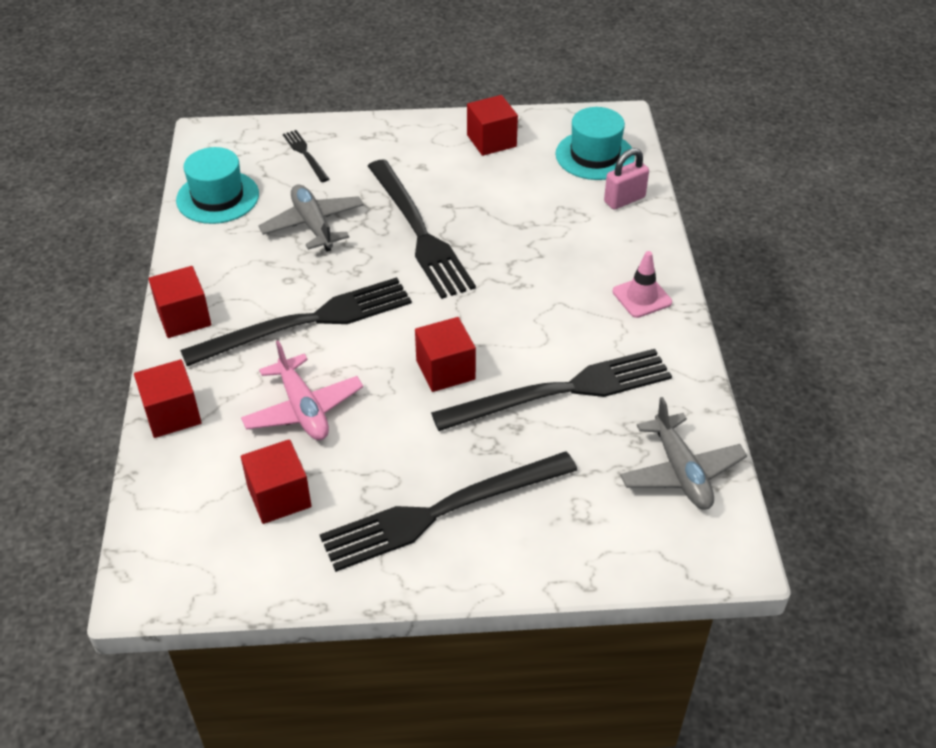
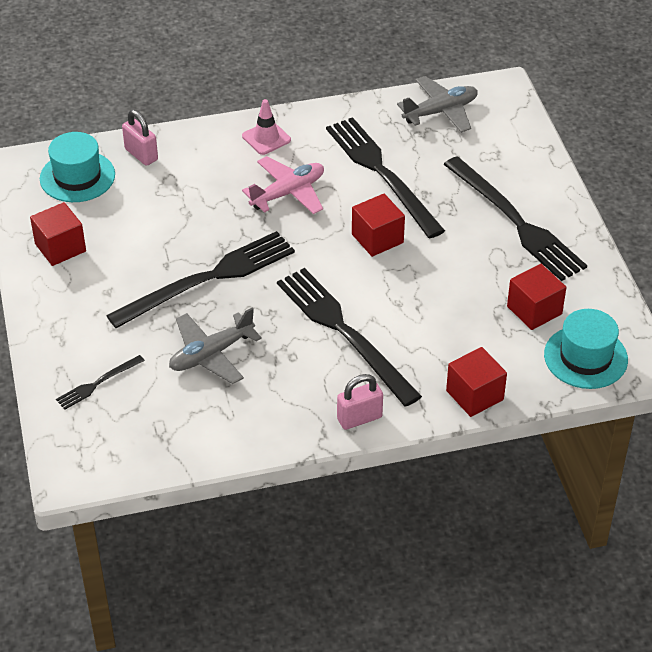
camera: 100 degrees left, 0 degrees up
(184, 317) = (359, 418): red cube -> pink padlock
(217, 197) = (179, 438): turquoise hat -> turquoise hat (585, 357)
(303, 409) = (443, 314): pink plane -> pink plane (288, 193)

